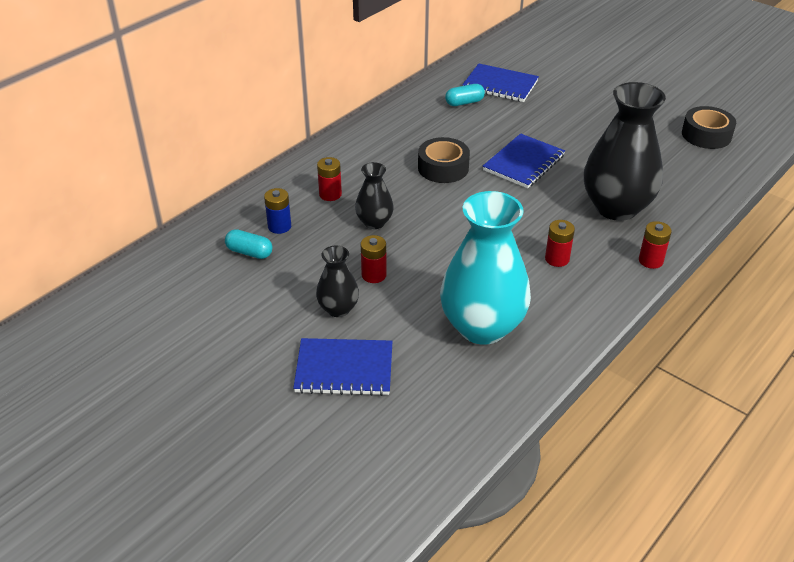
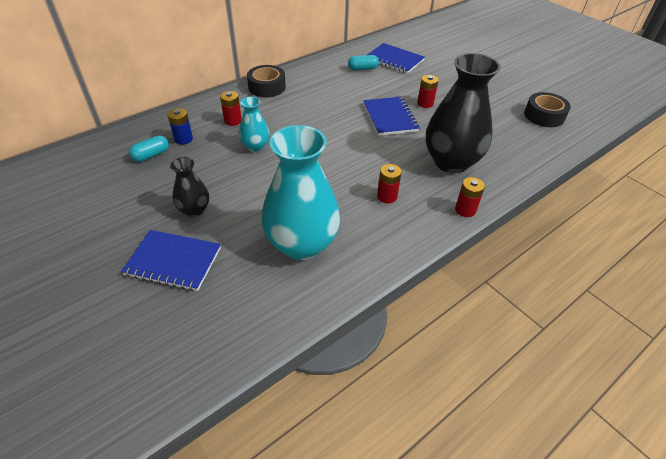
camera: 10 degrees right, 5 degrees up
(249, 252) = (151, 155): turquoise capsule -> turquoise capsule turned 75 degrees counterclockwise
(374, 222) = (255, 146): black vase -> turquoise vase
(374, 275) = (235, 187): red battery -> red battery (425, 103)
(443, 168) = (326, 113): black tape -> black tape (267, 87)
(523, 163) = (389, 117): blue notebook -> blue notebook turned 60 degrees counterclockwise

